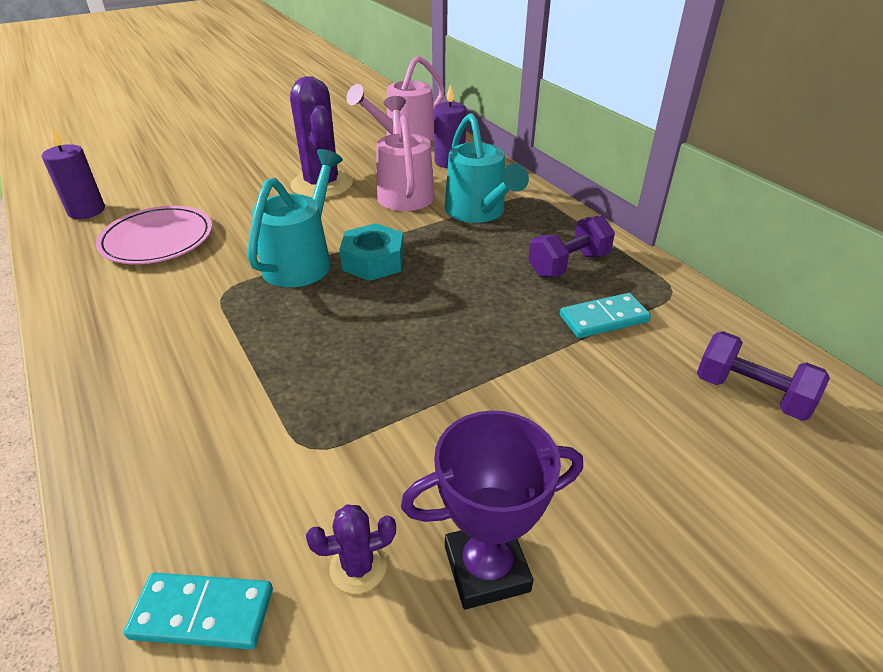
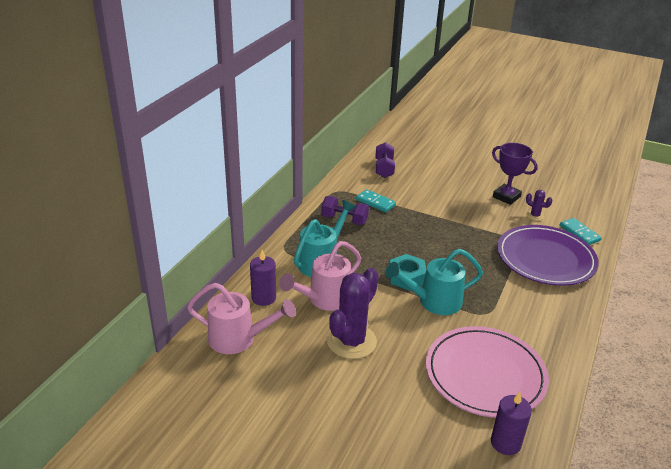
camera: 125 degrees left, 5 degrees down
(157, 239) = (485, 374): pink plate -> pink plate, size x1.50
(221, 453) = (545, 258): none -> purple plate

